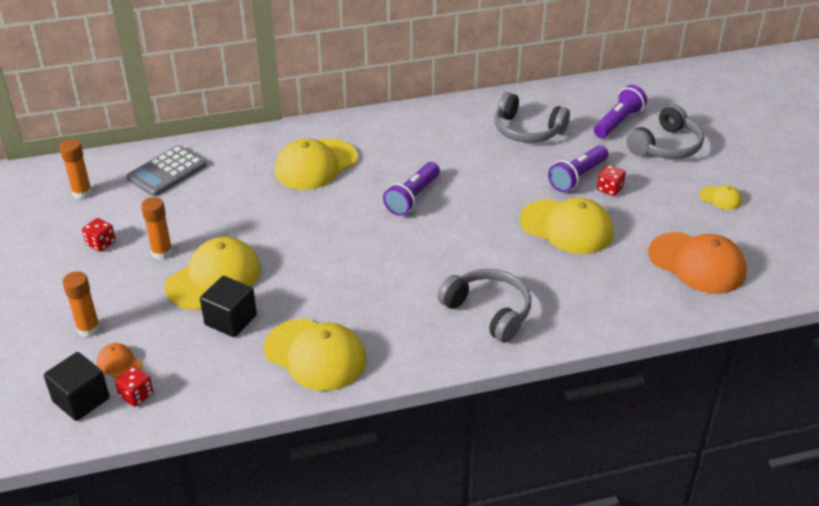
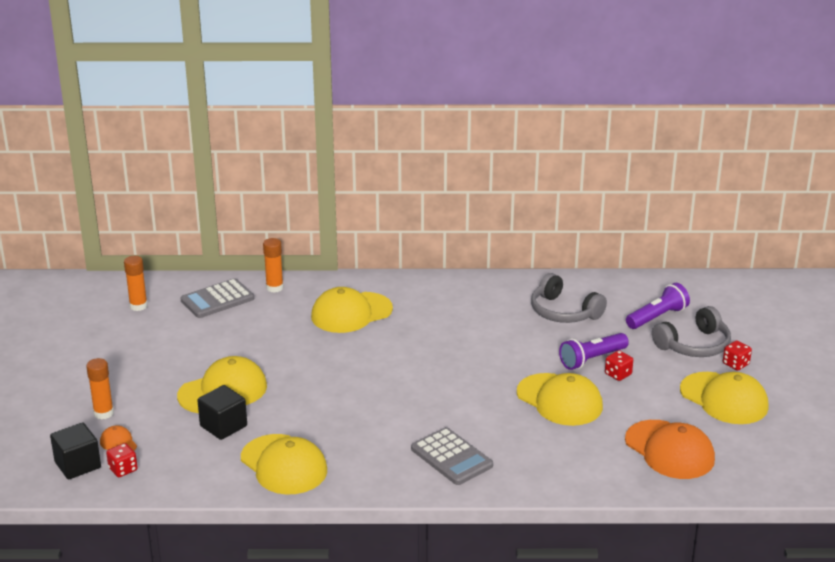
camera: 15 degrees right, 10 degrees down
(101, 243) = (139, 349): red dice -> red dice (735, 364)
(162, 253) = (187, 364): orange glue stick -> orange glue stick (274, 288)
(413, 197) = (427, 353): purple flashlight -> none
(488, 312) = (451, 457): grey headphones -> grey calculator
(720, 198) = (724, 399): yellow cap -> yellow cap, size x2.18

